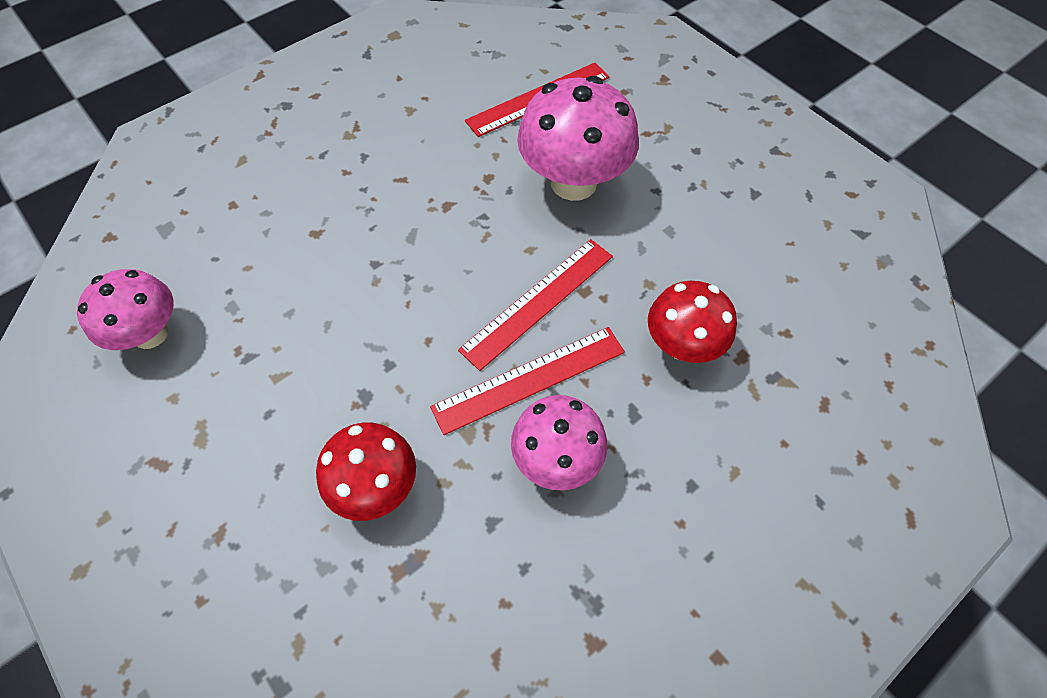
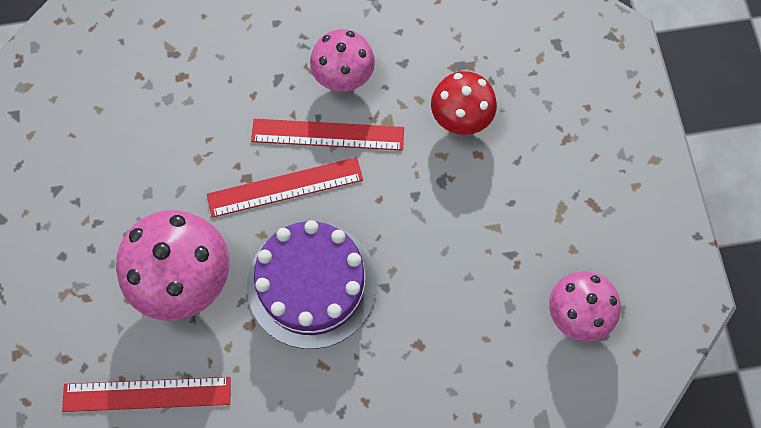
camera: 150 degrees left, 10 degrees up
(451, 232) = (312, 284): none -> purple cake
(682, 345) = (212, 104): red mushroom -> none

